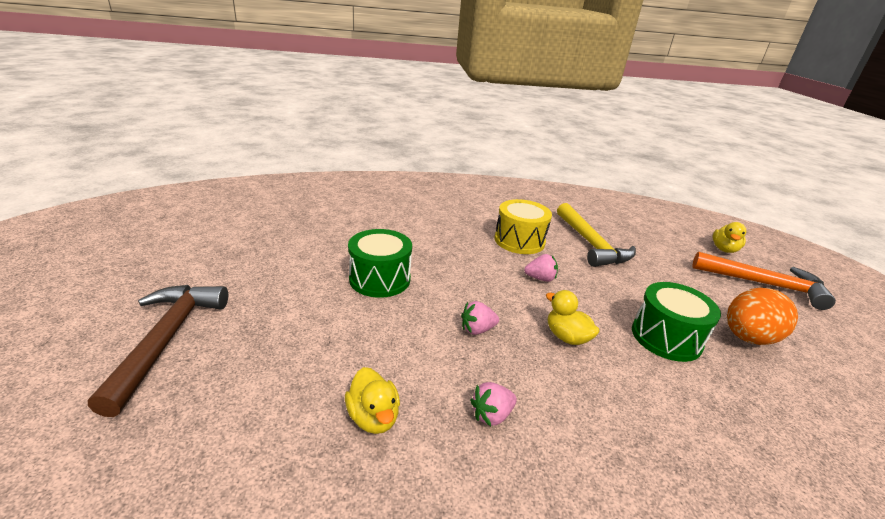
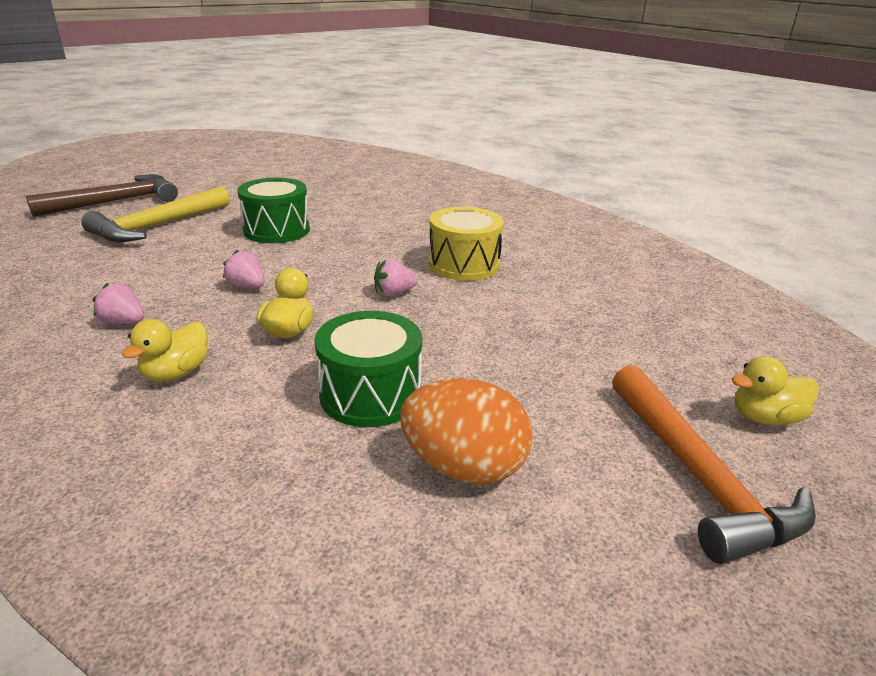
camera: 55 degrees right, 0 degrees up
(373, 417) = (85, 280): yellow duck -> yellow duck (176, 373)
(540, 278) = (393, 293): pink strawberry -> pink strawberry turned 105 degrees clockwise
(590, 244) = (542, 304): yellow hammer -> yellow hammer (157, 226)

